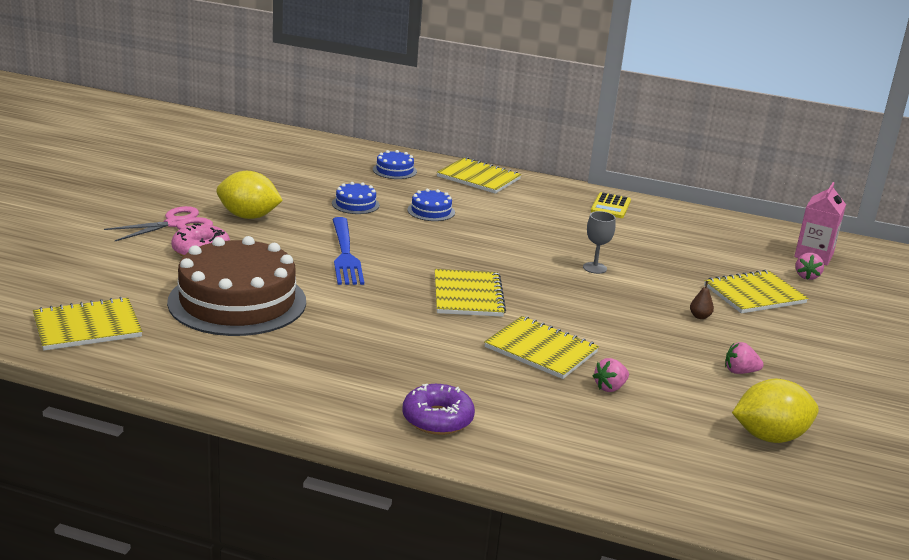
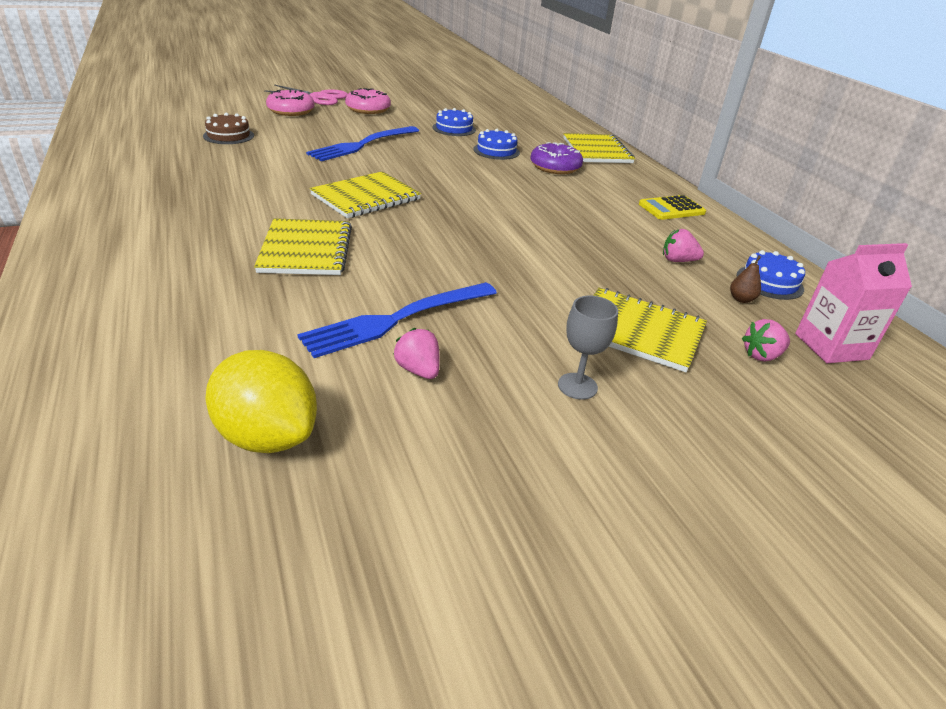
camera: 50 degrees right, 10 degrees up
(87, 327) = (133, 113): yellow notebook -> none
(237, 301) = (228, 136): brown cake -> brown cake, size x0.42
(248, 216) = (368, 109): yellow lemon -> pink donut
(394, 170) = (540, 125): blue cake -> blue cake (769, 282)
(437, 419) = (110, 239): purple donut -> purple donut (555, 167)
(594, 268) = (523, 232): grey goblet -> grey goblet (577, 386)
(610, 387) = (270, 301): pink strawberry -> pink strawberry (678, 260)
(675, 356) = (396, 320): none -> blue fork
(700, 316) = (517, 311): brown pear -> brown pear (741, 299)

